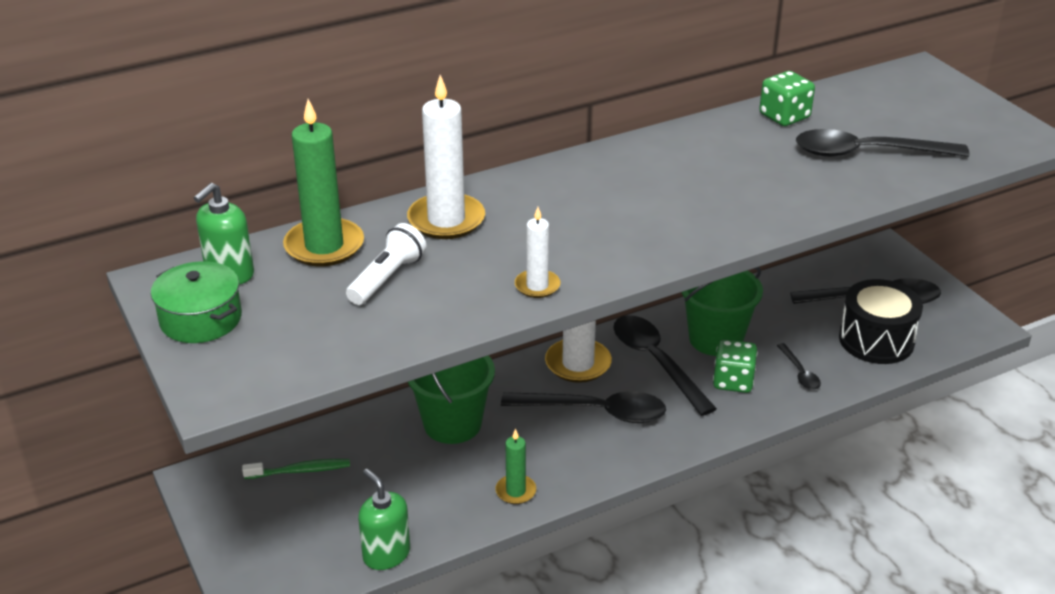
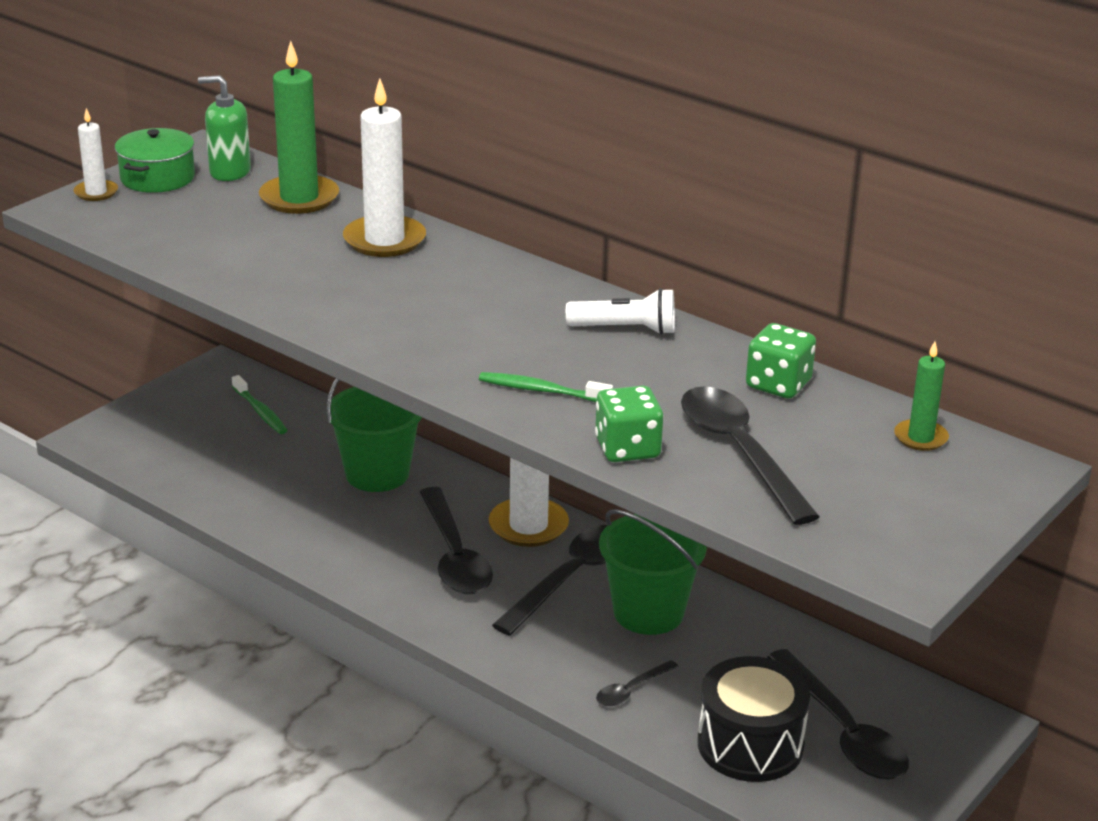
camera: 65 degrees right, 5 degrees down
(386, 554) = (176, 486): green soap dispenser -> none
(387, 278) = (267, 235): white flashlight -> white flashlight (625, 329)
(515, 491) = (300, 535): green candle -> green candle (920, 438)
(537, 286) = (301, 305): white candle -> white candle (96, 192)
(733, 381) = (576, 641): green dice -> green dice (627, 448)
(747, 206) = (541, 390): none -> green toothbrush

